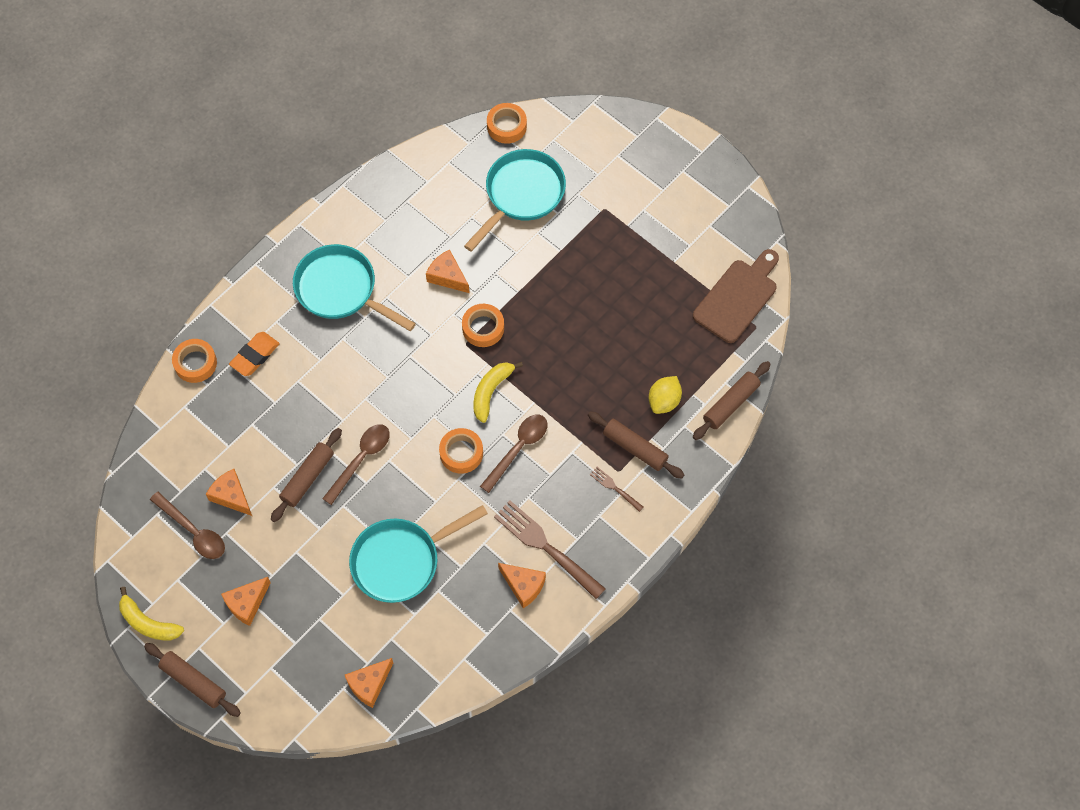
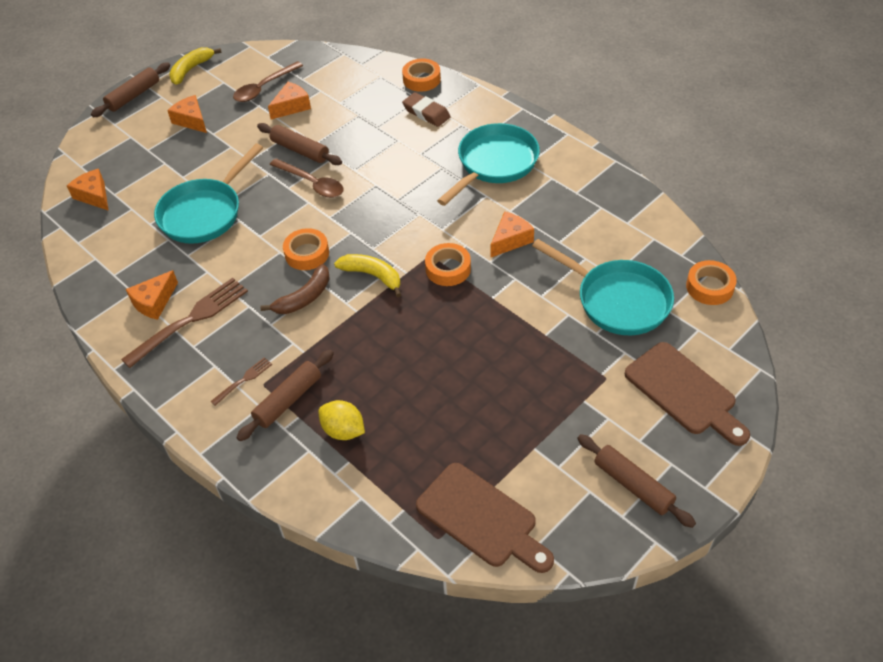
camera: 95 degrees right, 15 degrees down
(255, 356) = (426, 113): orange eraser -> brown eraser
(401, 561) = (204, 213): turquoise pan -> turquoise pan turned 120 degrees counterclockwise
(518, 449) = (304, 298): brown spoon -> brown banana
(617, 156) = (684, 392): none -> brown cutting board
(730, 404) = (331, 502): brown rolling pin -> brown rolling pin (633, 485)

